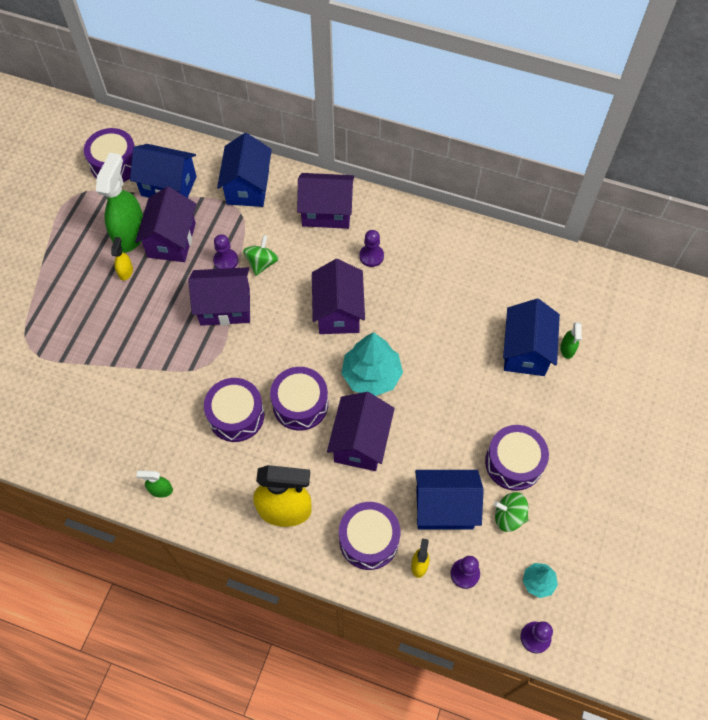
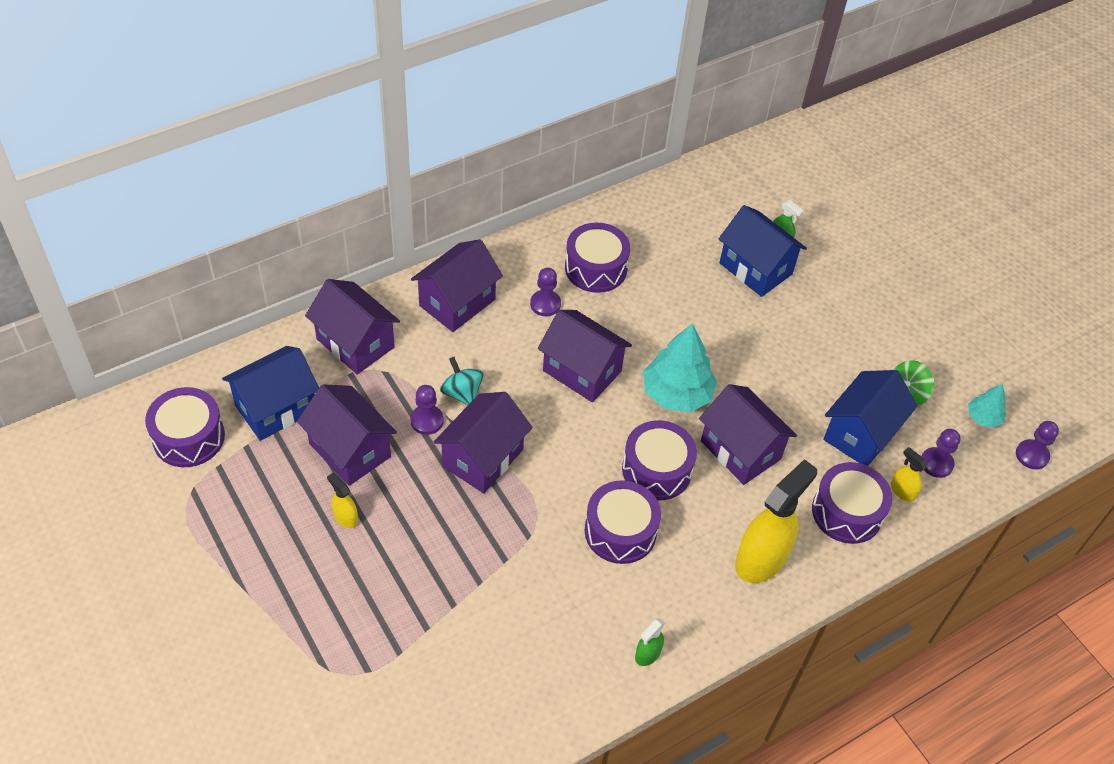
camera: 55 degrees left, 10 degrees down
(130, 234) = (301, 482): green spray bottle -> none
(248, 187) = (355, 343): blue house -> purple house
(262, 263) = (462, 393): green spinning top -> turquoise spinning top
(513, 463) = (858, 354): purple drum -> purple drum (595, 268)

